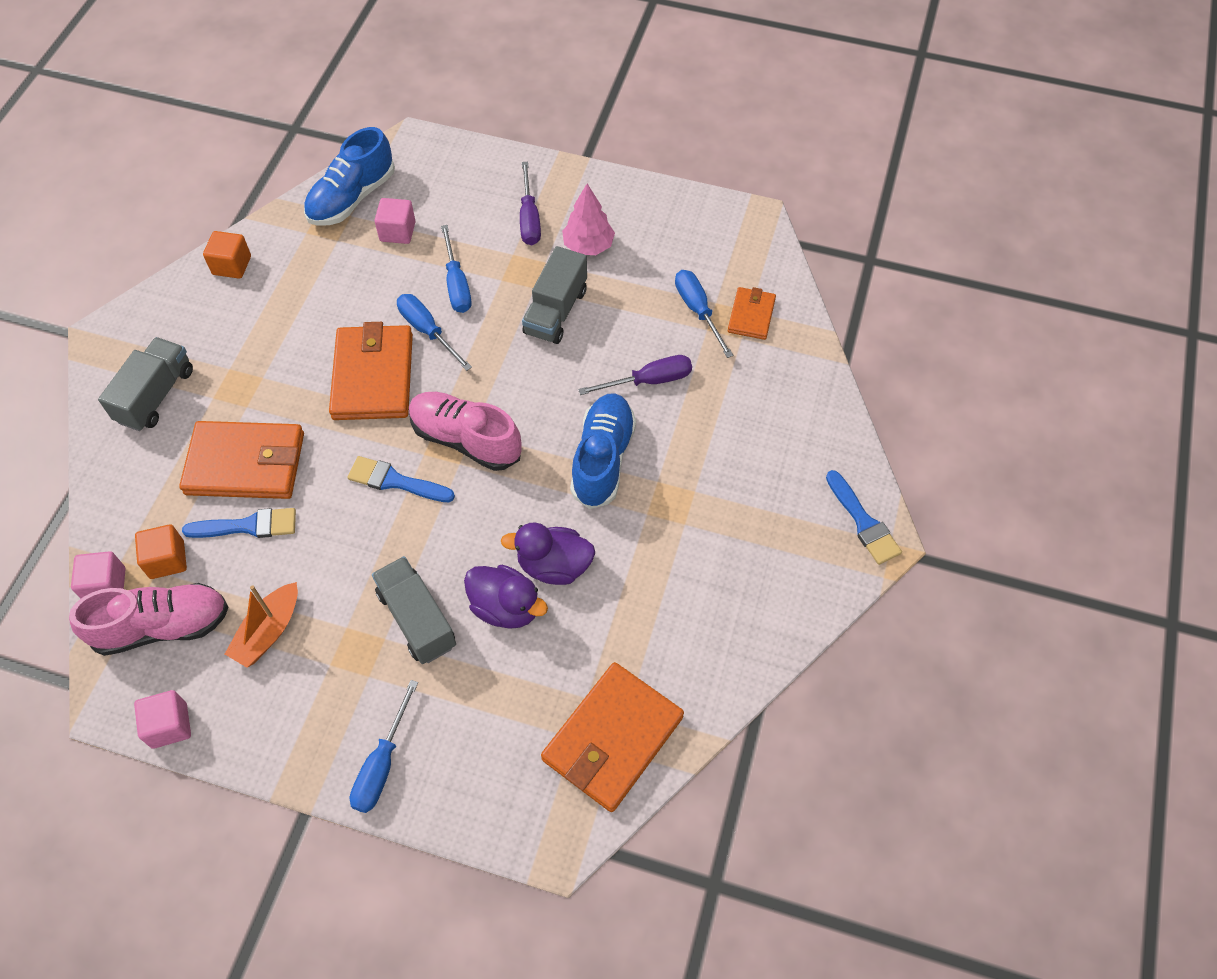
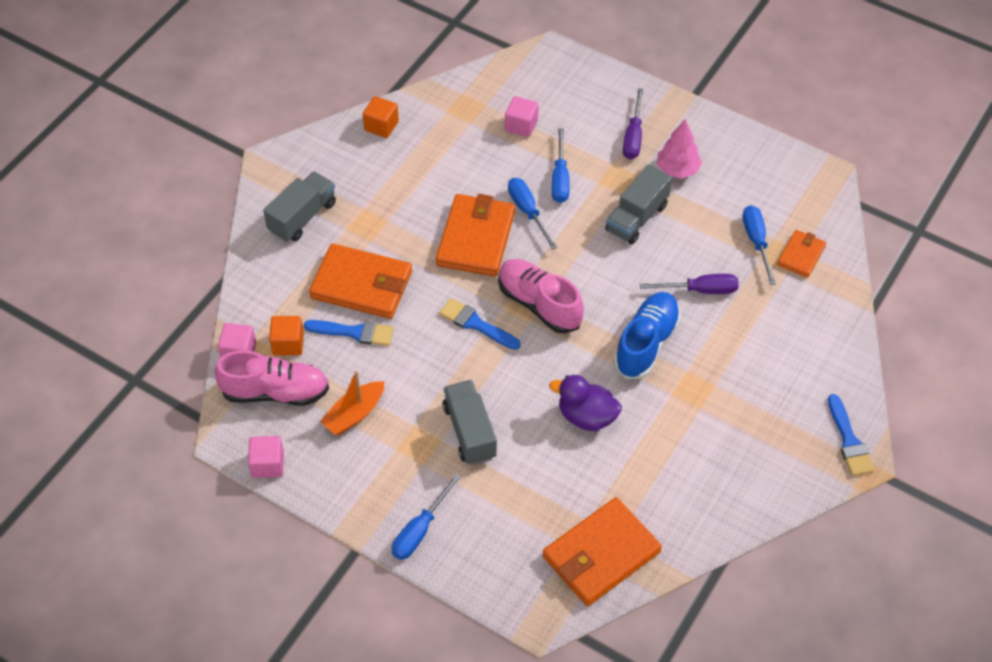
camera: 15 degrees right, 5 degrees down
(352, 198) = (489, 90): blue shoe -> none
(506, 607) = (541, 439): purple duck -> none

